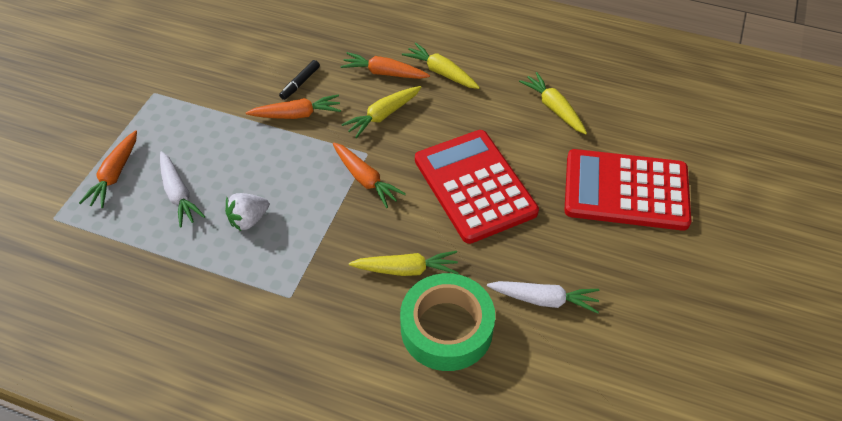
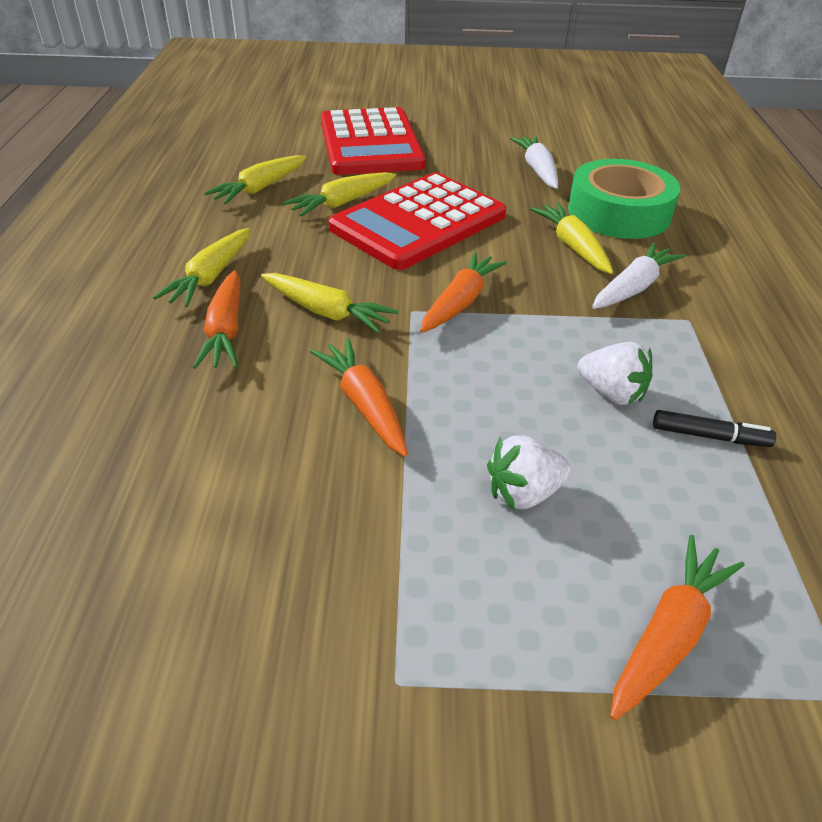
camera: 110 degrees left, 10 degrees down
(115, 175) = (668, 634): orange carrot -> orange carrot turned 45 degrees counterclockwise
(178, 194) = (632, 500): white carrot -> white carrot (633, 287)
(207, 156) = (524, 493): none -> white strawberry
(300, 83) = (281, 423): black marker -> black marker (709, 436)
(518, 149) = (342, 203): none -> yellow carrot

